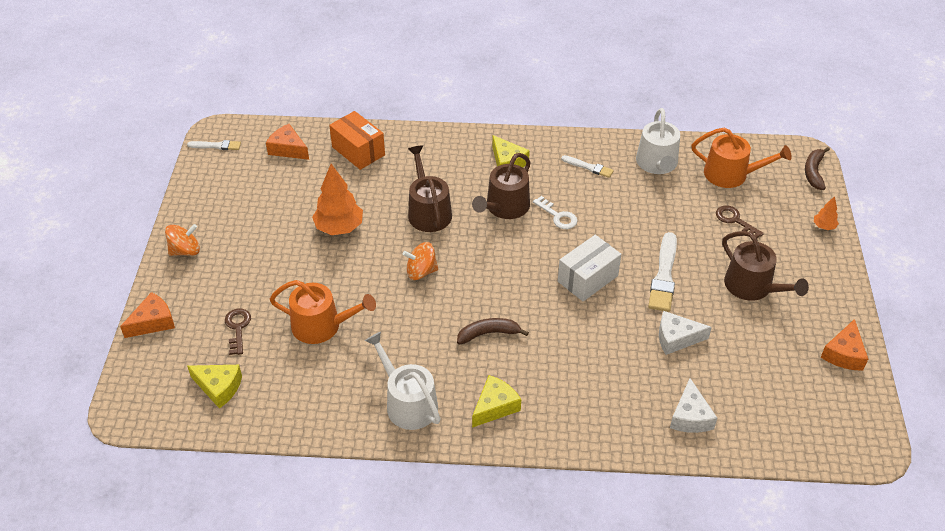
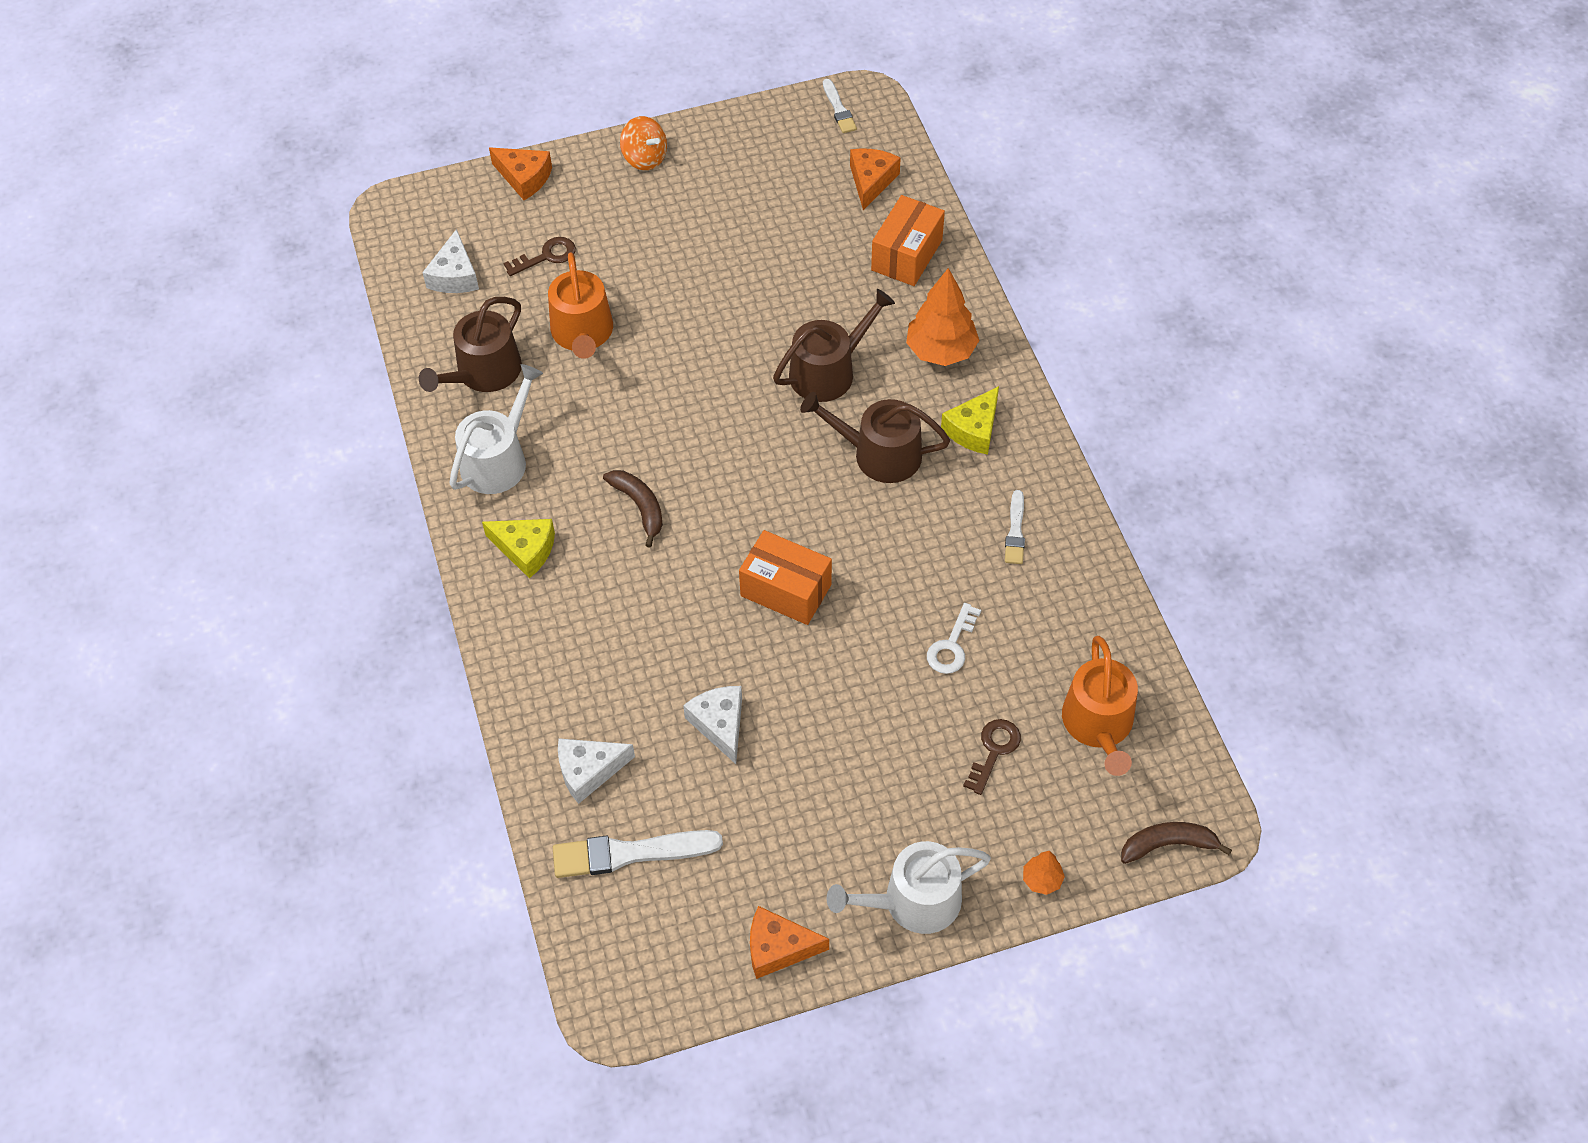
camera: 70 degrees right, 10 degrees up
(219, 387) = (455, 275): yellow cheese -> white cheese
(339, 228) = (753, 289): orange tree -> orange tree (941, 351)
(421, 271) = (715, 400): orange spinning top -> none
(558, 216) = (892, 521): white key -> white key (952, 645)
(587, 278) = (786, 590): white box -> orange box
(657, 164) = (1070, 618): white watering can -> white watering can (913, 901)
(664, 276) = (833, 682): white brush -> white brush (630, 853)
(752, 287) = (862, 802): brown watering can -> brown watering can (483, 373)

